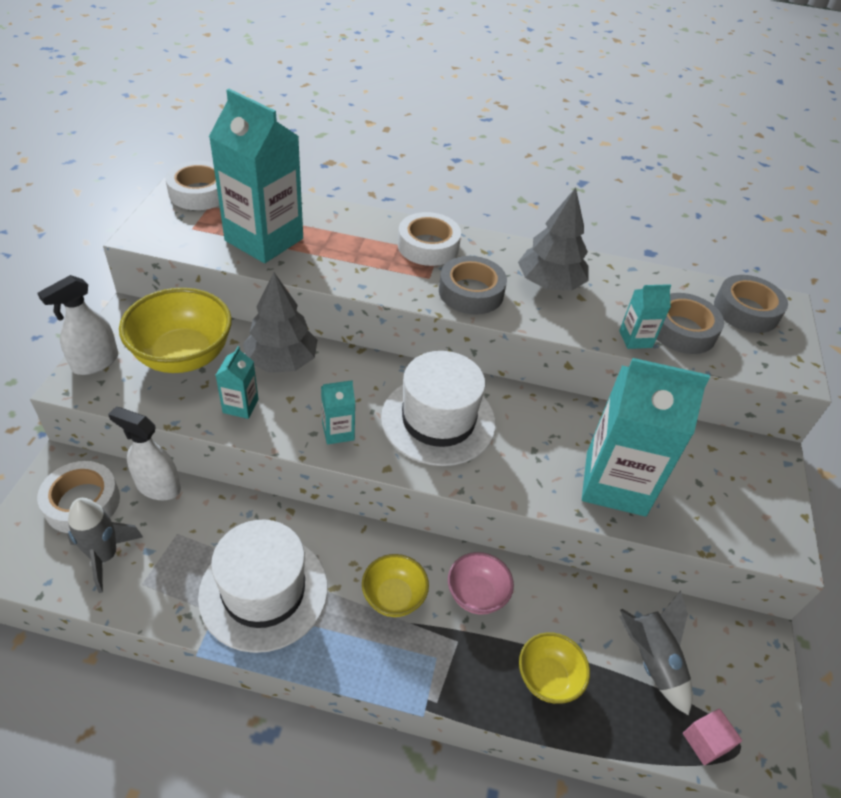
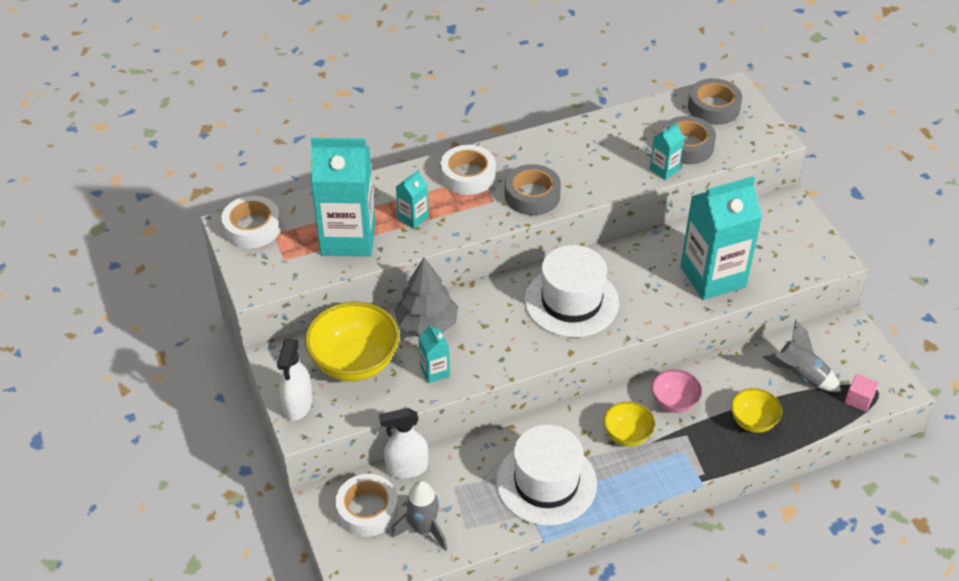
camera: 30 degrees left, 0 degrees up
(338, 432) = (516, 348): turquoise carton -> turquoise carton (413, 218)
(549, 283) = (576, 158): grey tree -> none

